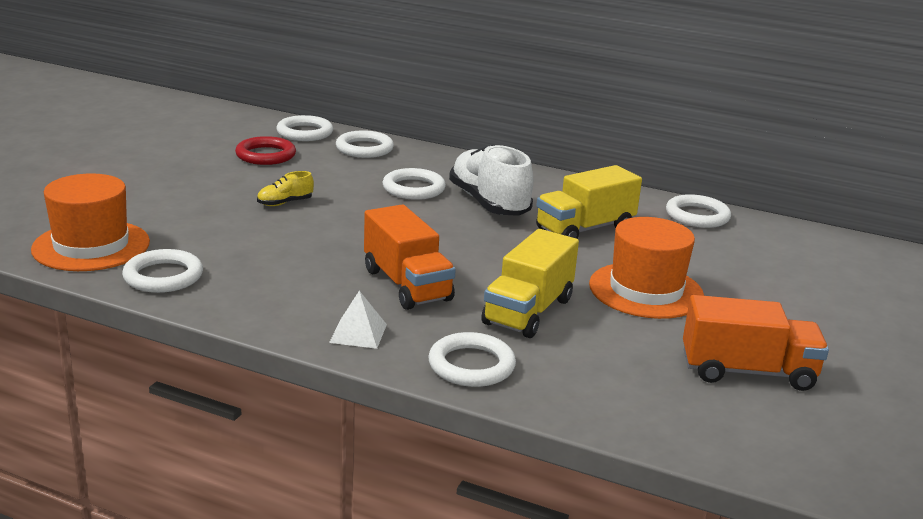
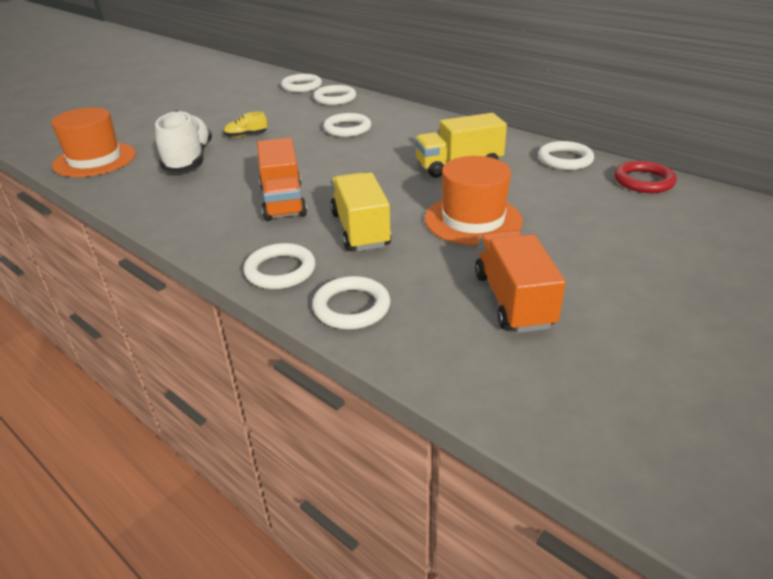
camera: 20 degrees right, 10 degrees up
(163, 276) = (121, 184): white ring -> white ring (351, 307)
(266, 155) = (261, 101): red ring -> red ring (643, 181)
(358, 333) = (216, 236): white pyramid -> none
(489, 203) = (396, 142): white shoe -> white shoe (188, 160)
(528, 311) = (360, 230): yellow truck -> yellow truck turned 120 degrees clockwise
(747, 372) = (513, 300): orange truck -> orange truck turned 120 degrees counterclockwise

